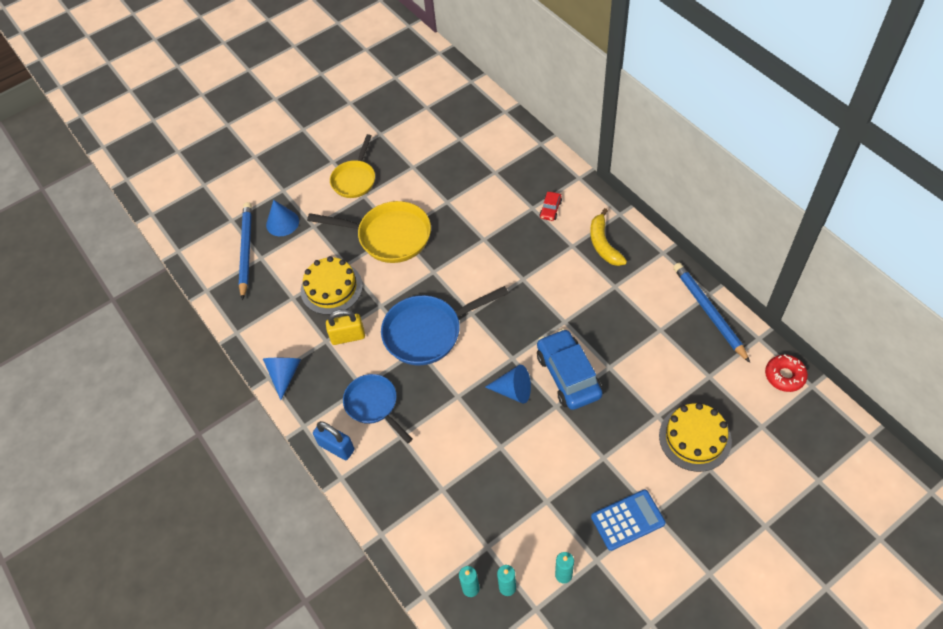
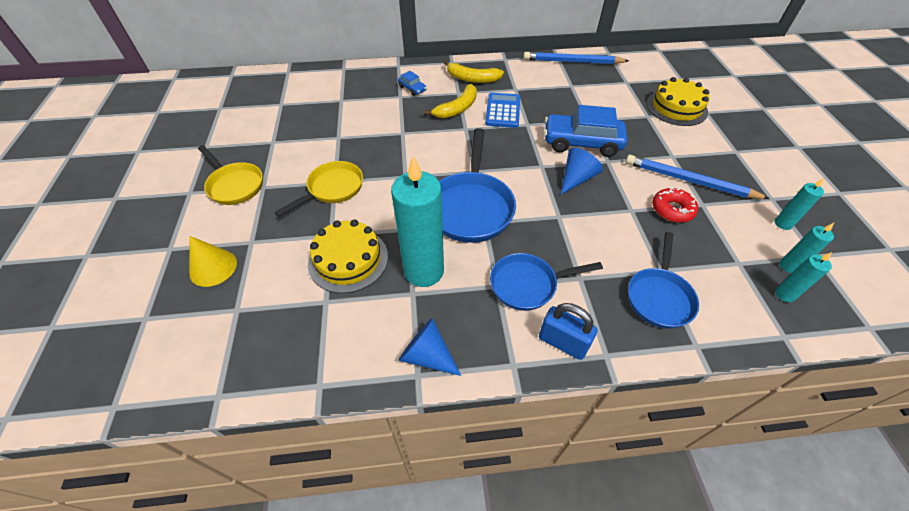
camera: 65 degrees left, 5 degrees down
(246, 250) = (208, 321): blue pencil -> blue pencil (689, 181)
(282, 223) = (213, 267): blue cone -> yellow cone
(336, 447) = (562, 342): blue padlock -> blue padlock turned 60 degrees clockwise
(348, 336) = (424, 271): yellow padlock -> turquoise candle
(389, 236) = (332, 189): yellow pan -> yellow pan, size x0.66
(413, 496) = (659, 297): none -> blue pan
(547, 258) = (457, 108): none -> yellow banana
(550, 209) = (412, 89): red car -> blue car
(627, 520) = (738, 167): blue calculator -> blue calculator (503, 111)
(784, 376) = (645, 56): red donut -> red donut (672, 210)

